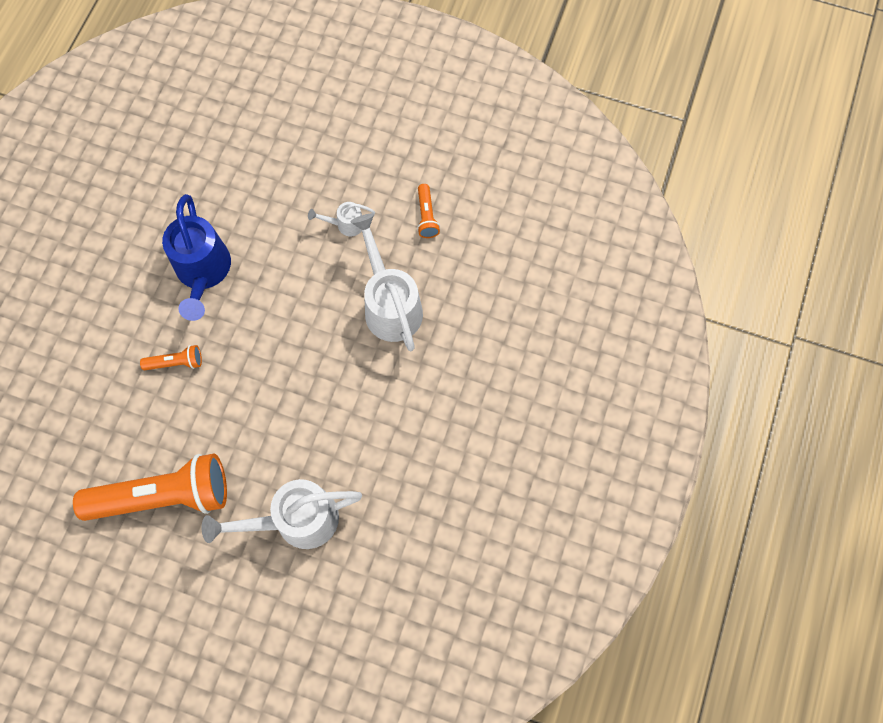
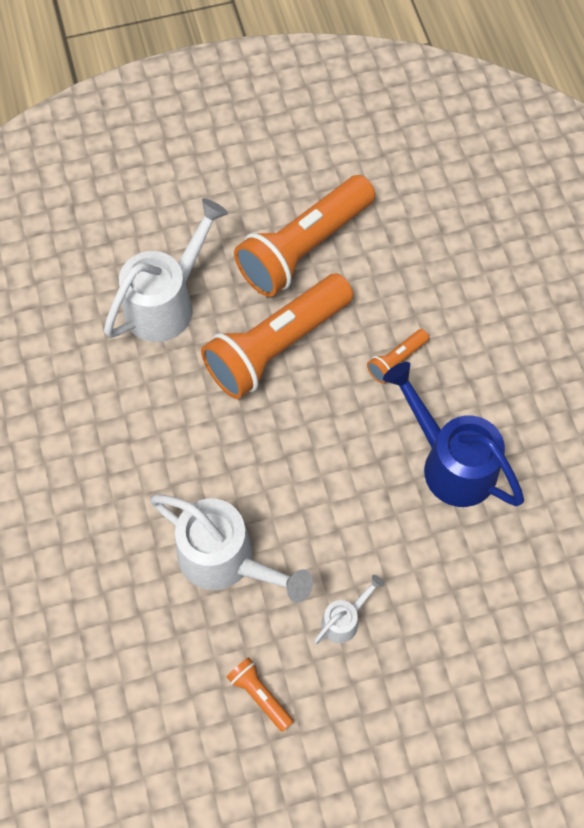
camera: 145 degrees right, 5 degrees down
(246, 429) = (276, 346): none -> orange flashlight

